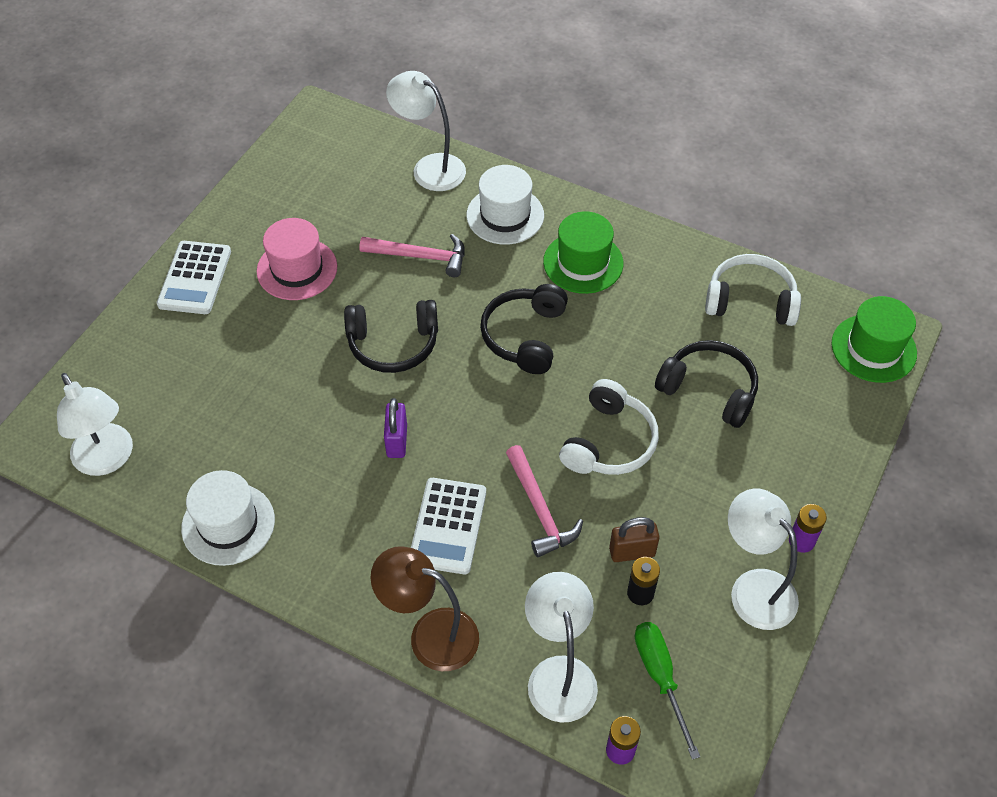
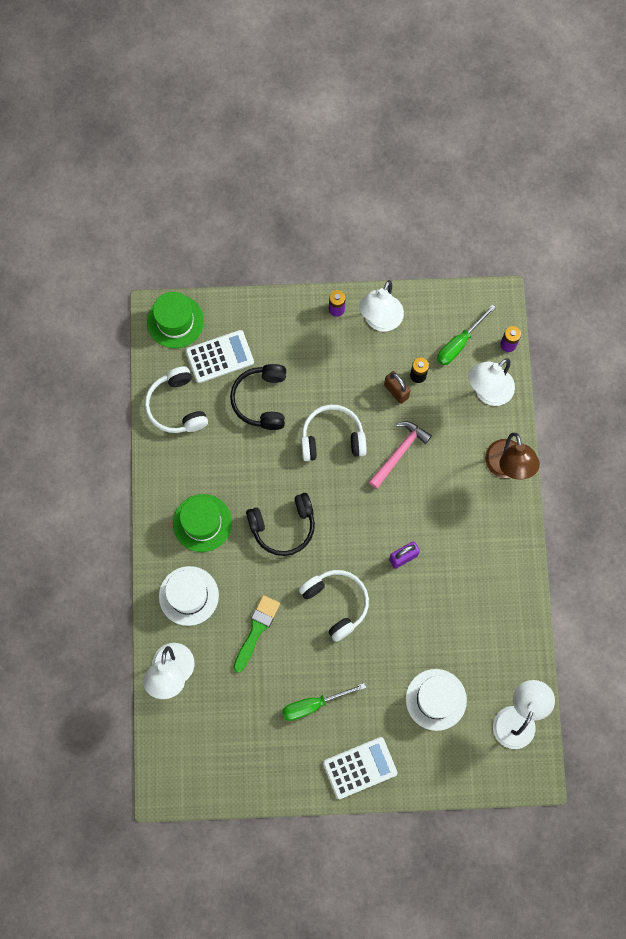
camera: 120 degrees left, 20 degrees up
(228, 524) = (512, 617): white hat -> white hat (436, 699)
(297, 269) = (313, 704): pink hat -> green screwdriver
(393, 344) = (336, 603): black headphones -> white headphones
(420, 256) = (256, 630): pink hammer -> green brush
(448, 526) = (440, 495): white calculator -> white calculator (219, 356)

